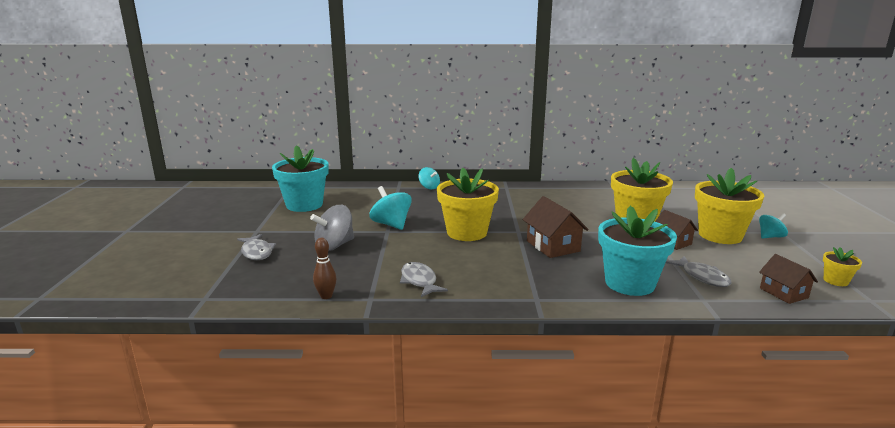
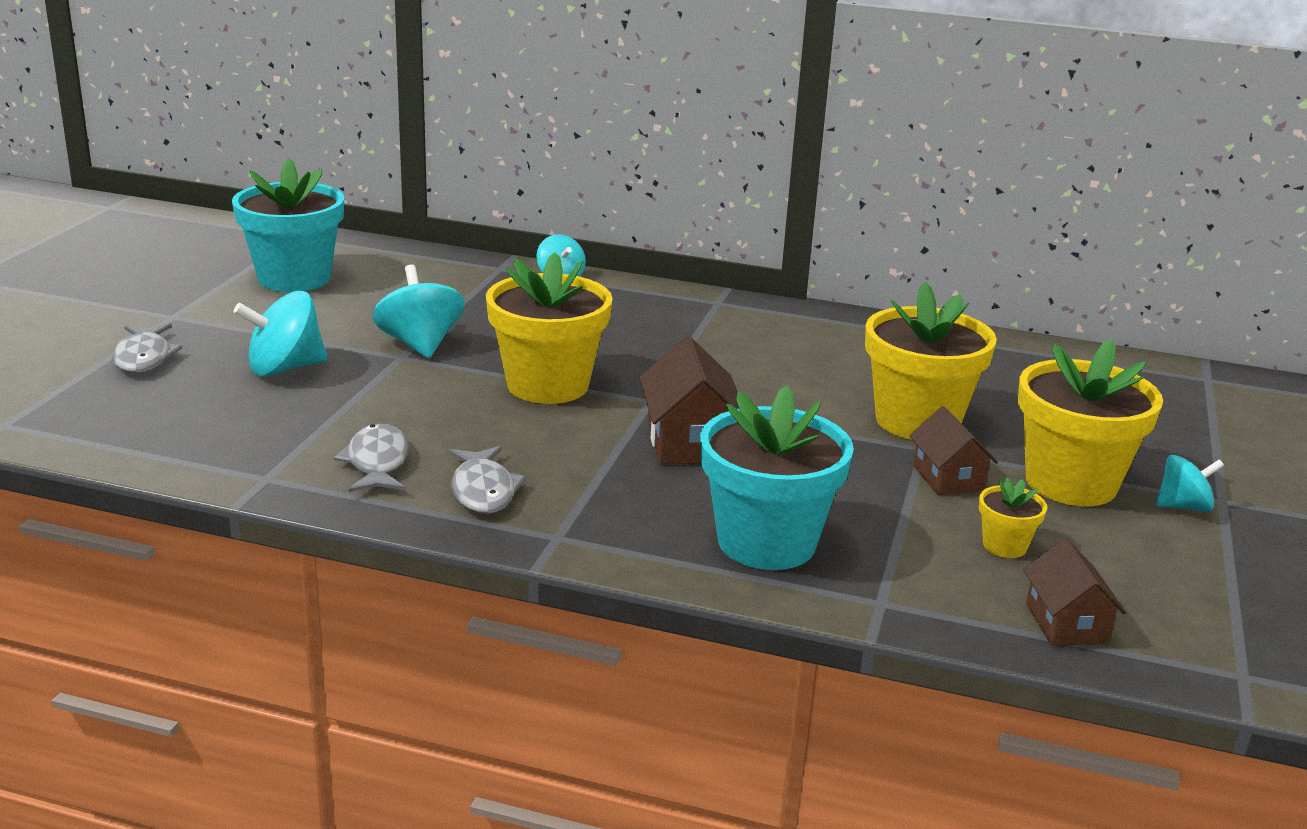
camera: 15 degrees right, 5 degrees up
(326, 296) = (197, 459): brown bowling pin -> none
(334, 245) = (285, 368): grey spinning top -> turquoise spinning top
(702, 277) = (930, 559): grey fish -> grey fish (483, 490)
(835, 281) = (1215, 623): yellow flower pot -> yellow flower pot (1004, 546)

